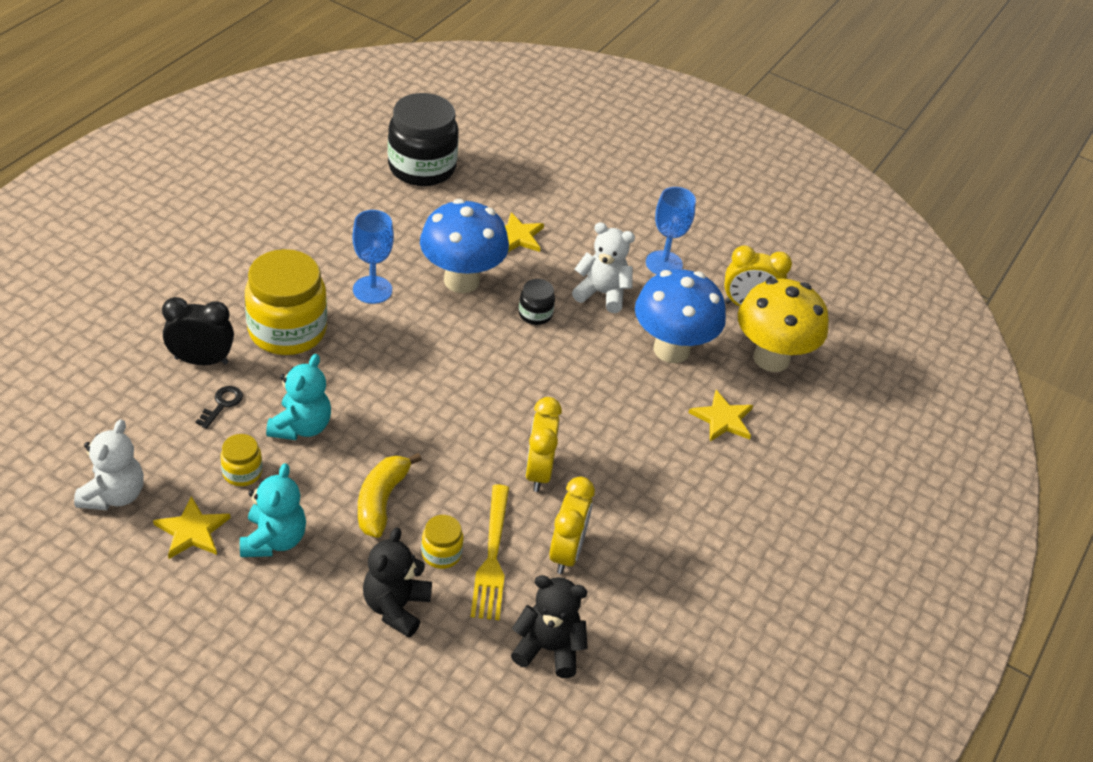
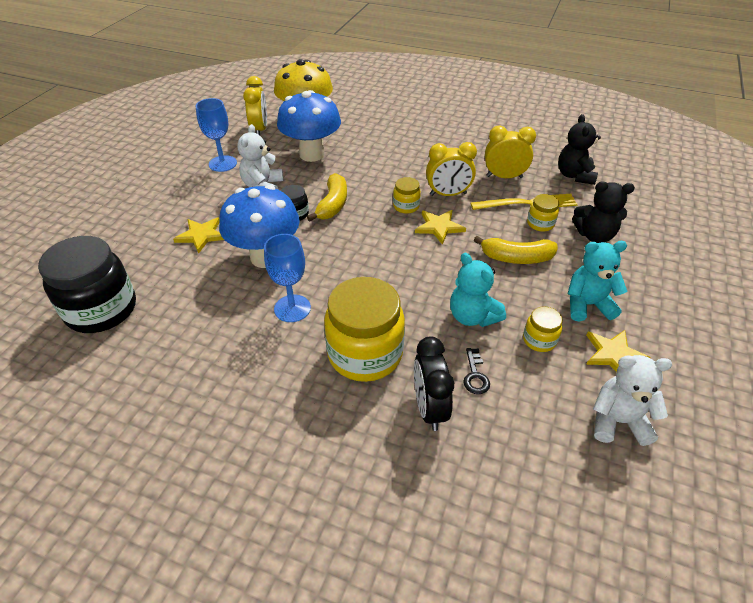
camera: 95 degrees left, 0 degrees up
(222, 404) = (475, 375): black key -> black key turned 105 degrees counterclockwise
(301, 427) = (472, 316): turquoise teddy bear -> turquoise teddy bear turned 135 degrees counterclockwise
(522, 420) = (406, 206): none -> yellow jar
(546, 350) = (333, 204): none -> yellow banana
(722, 419) = (366, 133): yellow star -> yellow star (439, 227)

